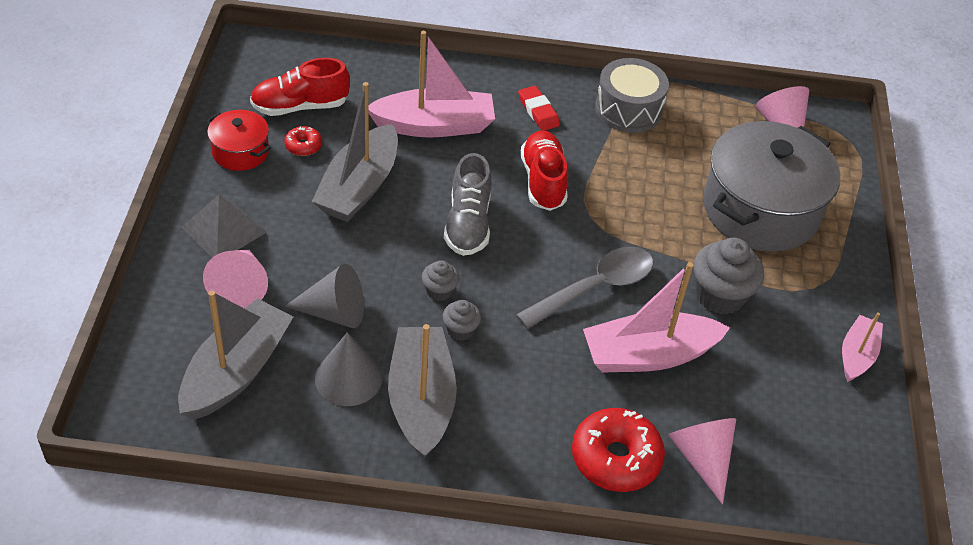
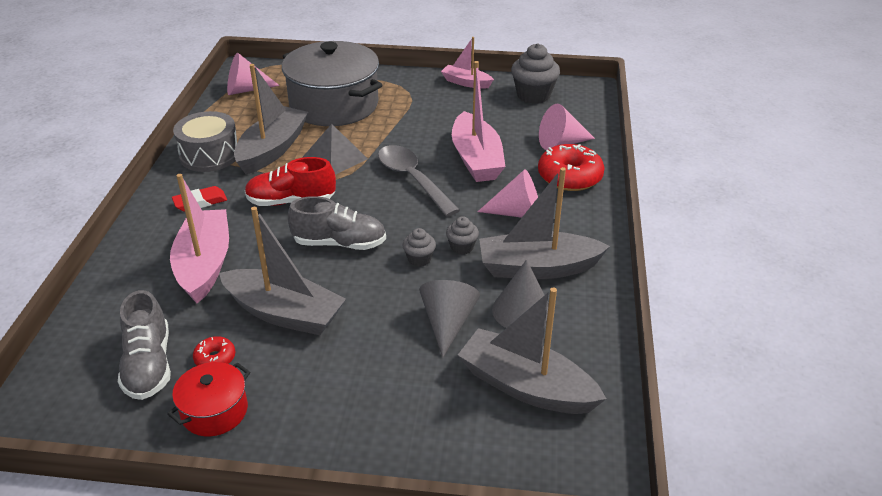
camera: 85 degrees left, 10 degrees down
(223, 230) = (337, 414): grey pyramid -> grey pyramid (335, 158)
(240, 287) = (419, 393): pink cone -> pink cone (518, 213)
(300, 106) = (149, 365): red shoe -> grey shoe
(646, 159) = (272, 149): none -> grey boat
(720, 296) = (418, 127): grey cupcake -> grey cupcake (533, 95)

